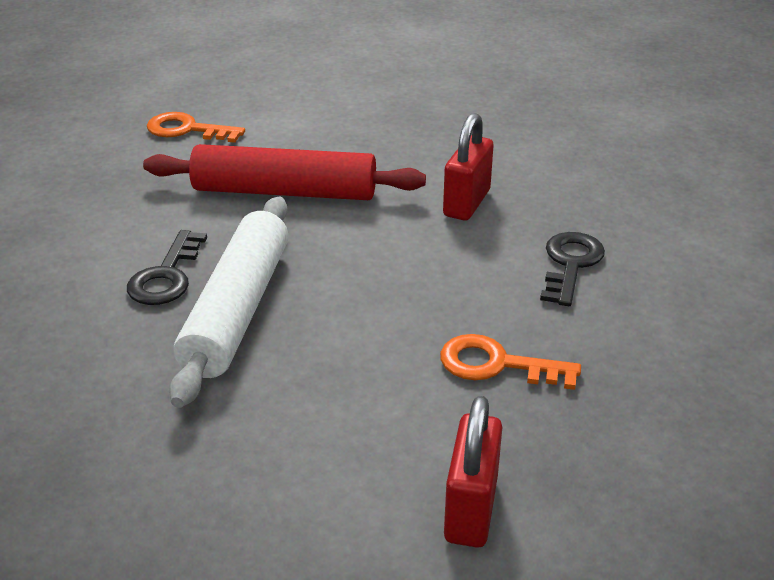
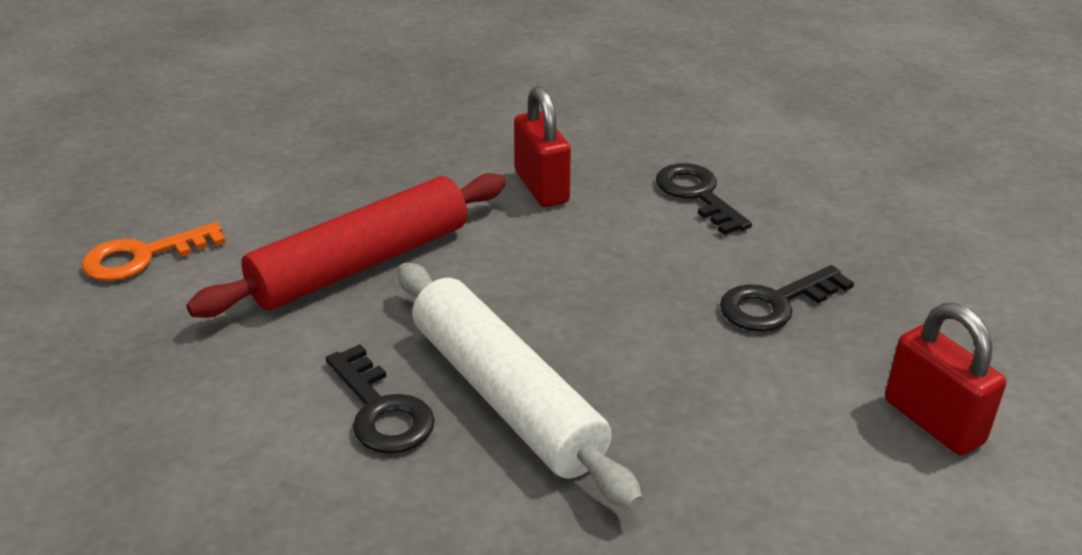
camera: 45 degrees left, 0 degrees up
(496, 364) = (775, 304): orange key -> black key

